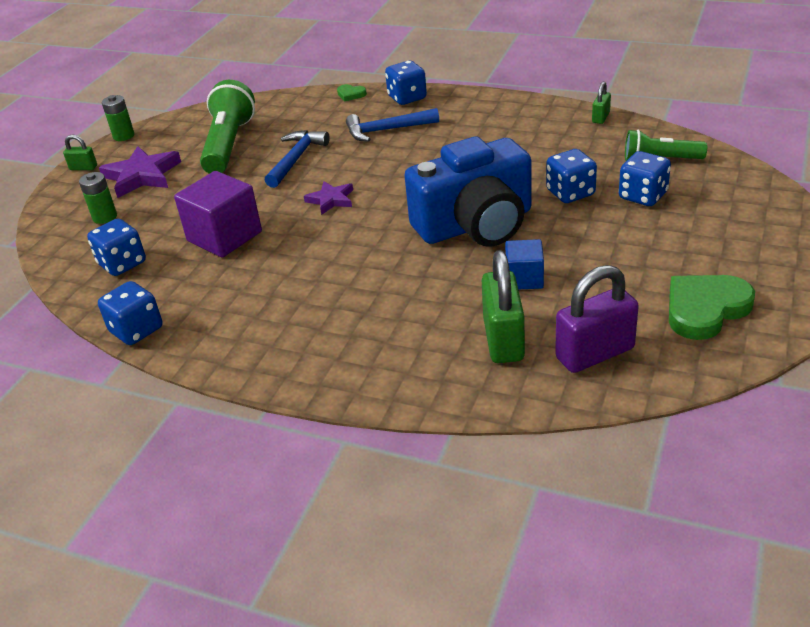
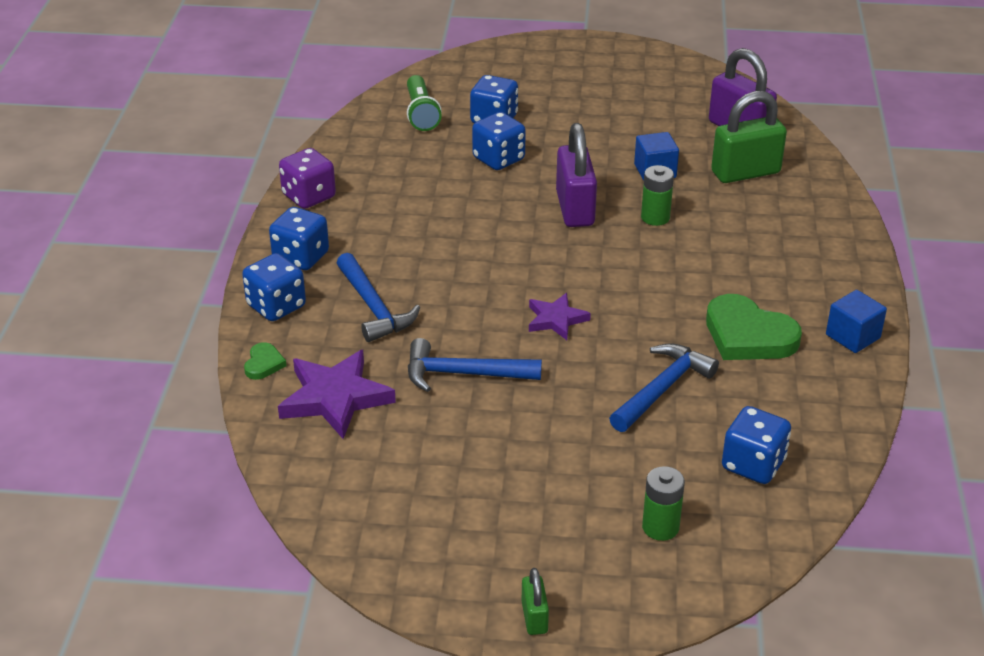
camera: 110 degrees left, 0 degrees up
(123, 136) = (420, 605): green battery -> green battery (655, 217)
(136, 330) = (858, 405): blue dice -> blue dice (301, 257)
(142, 176) = (542, 528): purple star -> purple star (335, 398)
(215, 349) = (852, 336): none -> blue cube
(224, 236) = (662, 389): purple cube -> blue hammer
(228, 145) = (433, 457): green flashlight -> none
(476, 225) = (575, 209): blue camera -> purple padlock
(537, 109) = (309, 196): none -> purple dice
(600, 117) = (330, 152): green padlock -> none
(705, 309) = (659, 86): green heart -> green heart (748, 335)

